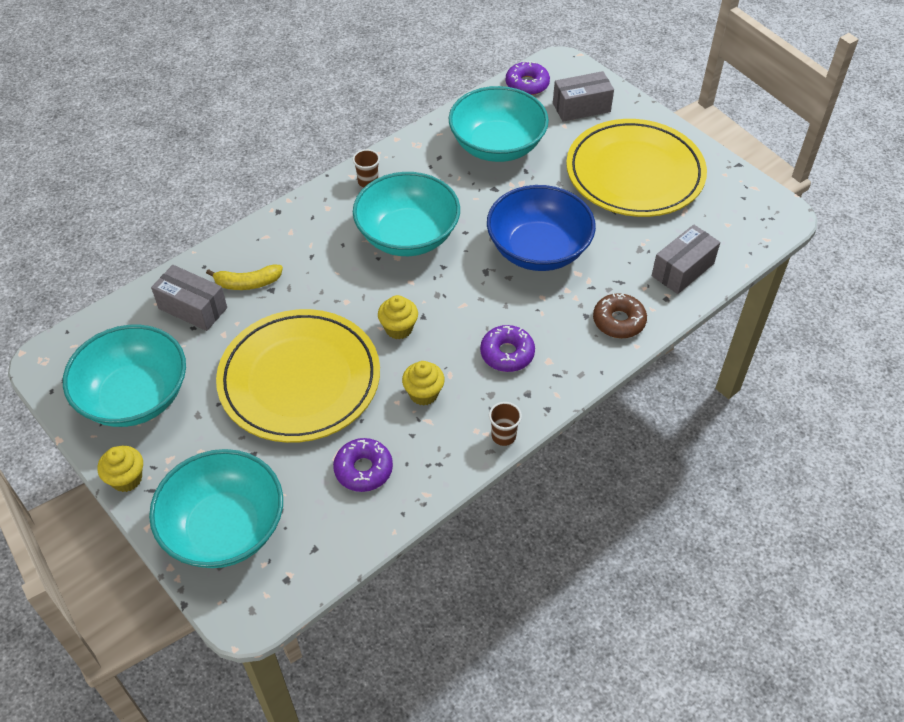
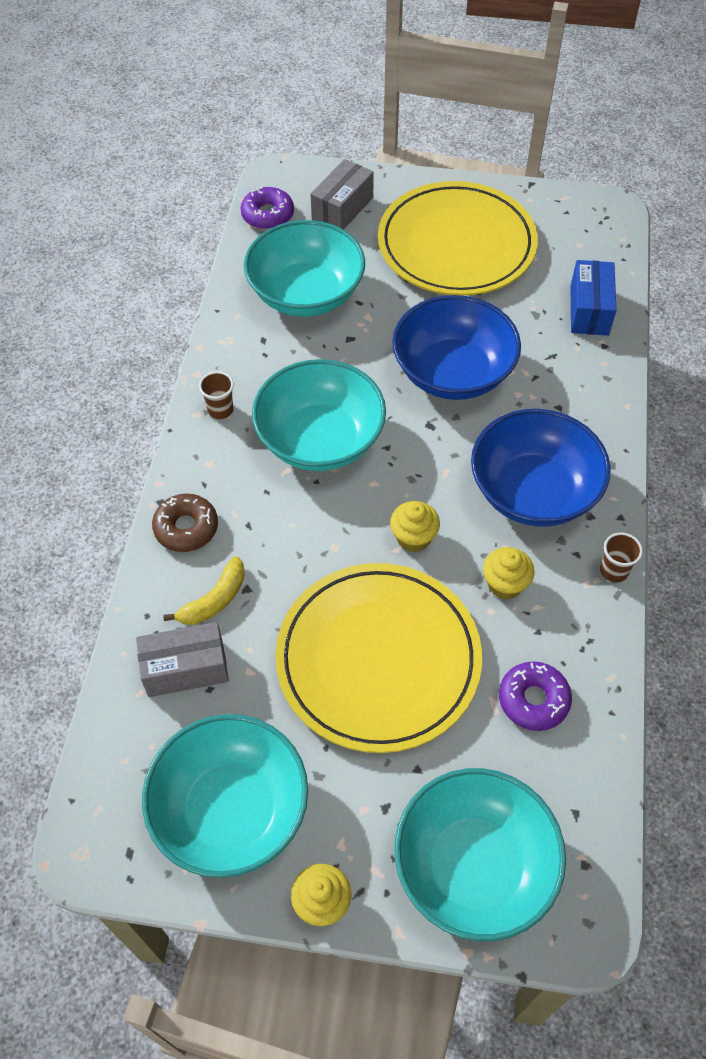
camera: 40 degrees left, 5 degrees up
(507, 353) = (533, 491): purple donut -> blue bowl
(618, 321) = (590, 393): brown donut -> brown donut (186, 528)
(682, 270) = (589, 310): grey box -> blue box

